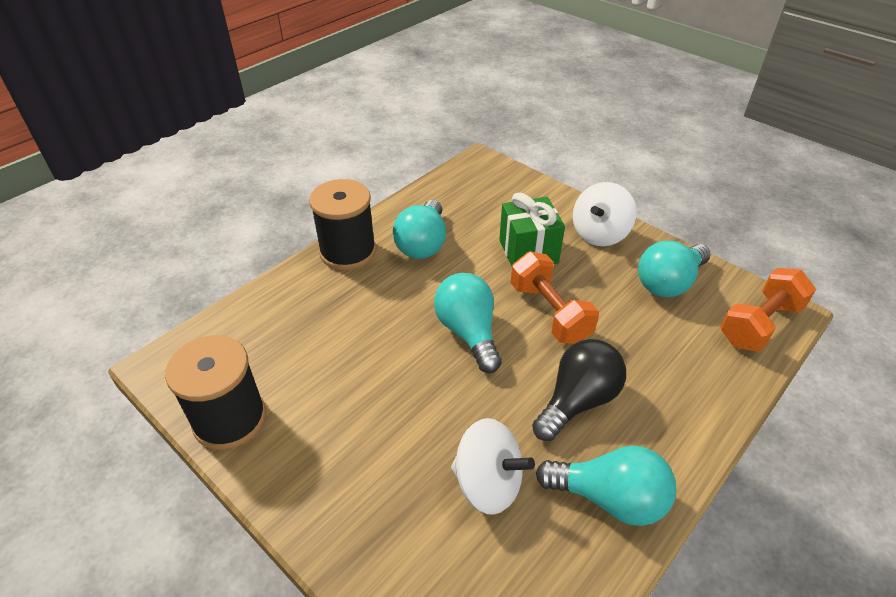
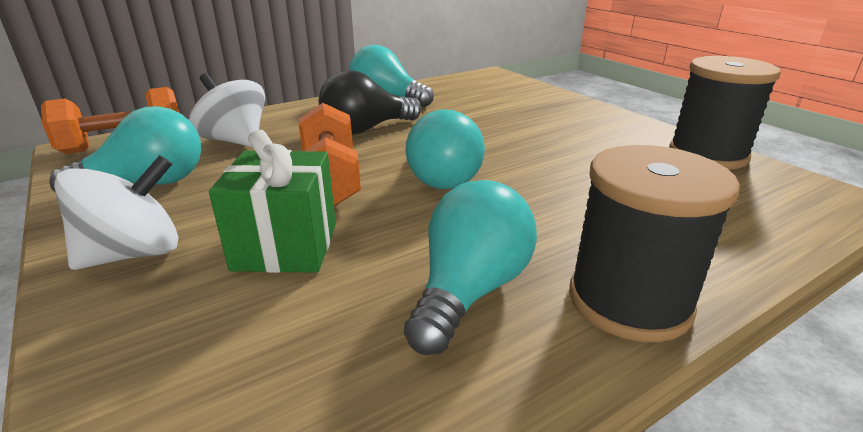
camera: 165 degrees left, 15 degrees down
(488, 483) = (468, 110): white spinning top -> white spinning top (235, 141)

